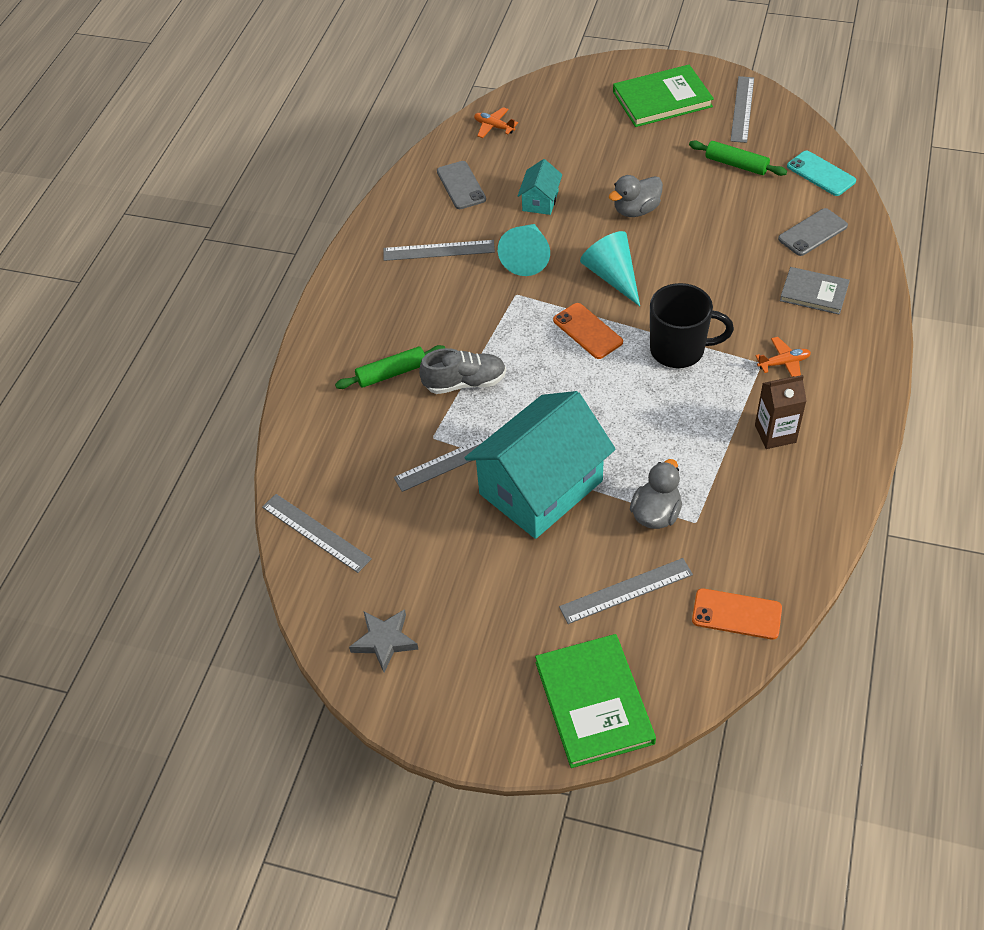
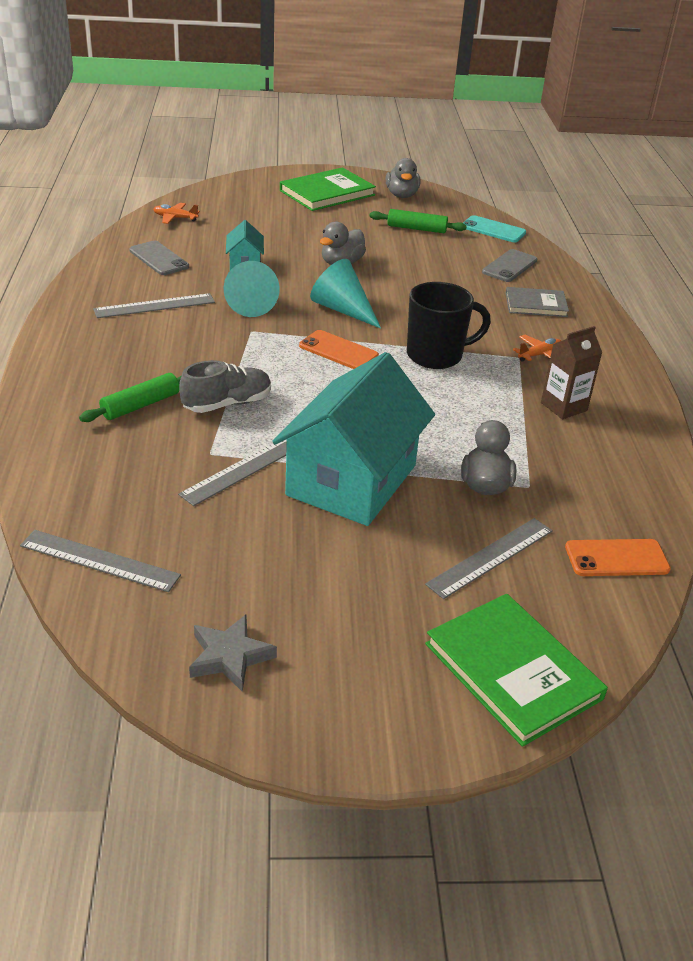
camera: 25 degrees left, 15 degrees down
(742, 109) = (401, 195): grey ruler -> grey duck

